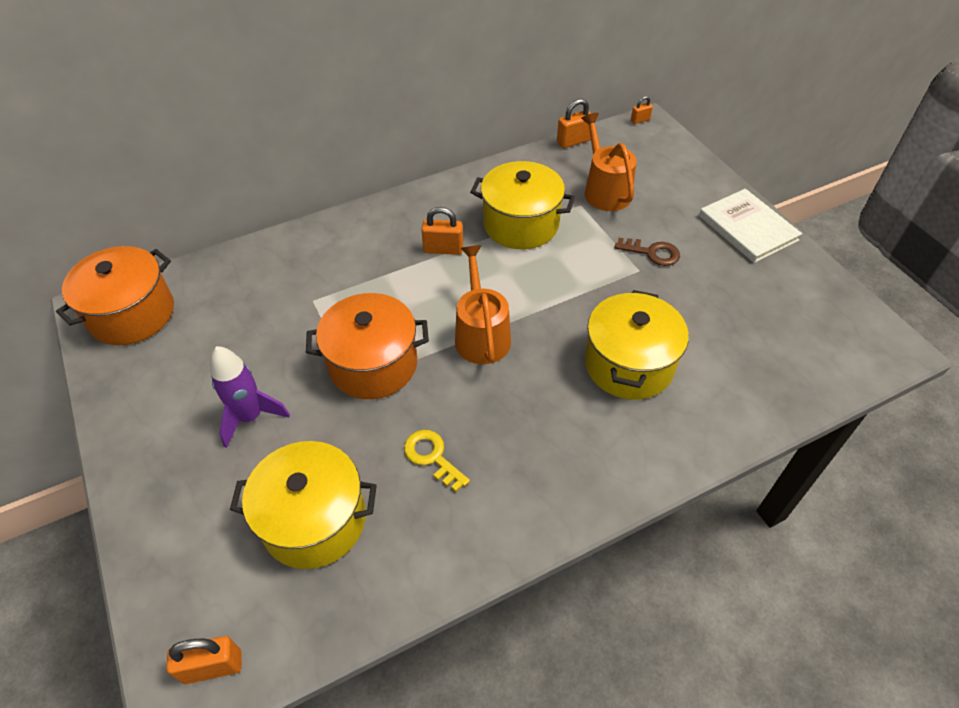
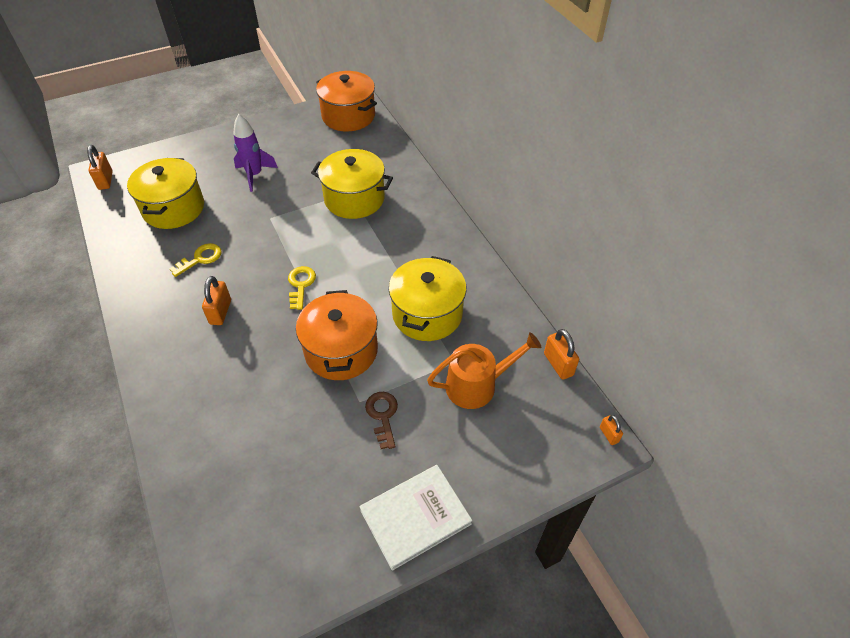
camera: 90 degrees right, 0 degrees up
(373, 364) = (284, 226): orange pot -> orange pot (341, 350)
(443, 249) = (397, 261): orange padlock -> orange padlock (220, 312)
(481, 335) = (301, 285): orange watering can -> yellow key
(628, 364) = (252, 379): yellow pot -> yellow pot (354, 199)
(652, 253) = (382, 416): brown key -> brown key turned 150 degrees clockwise

